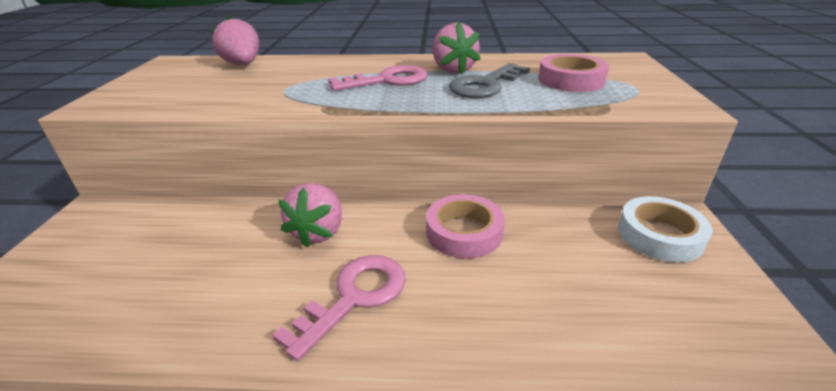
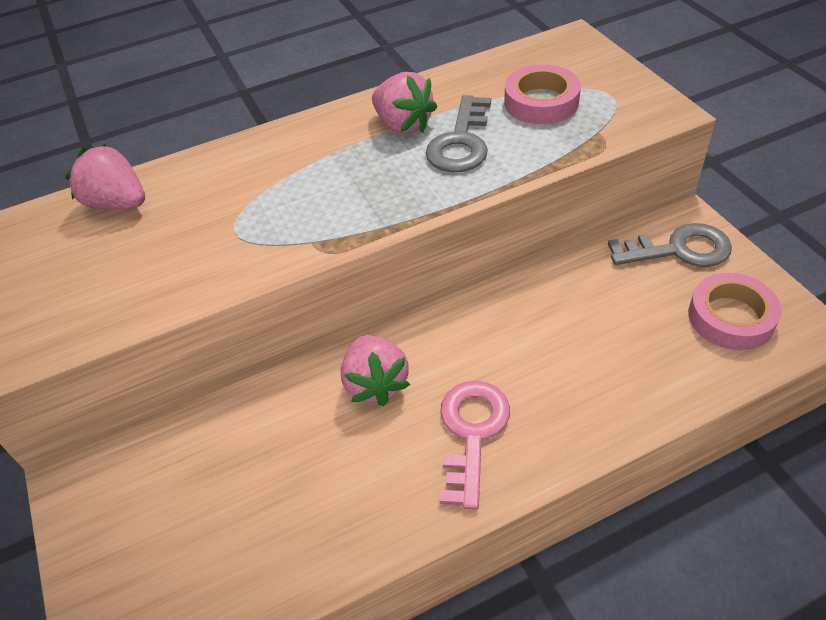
camera: 25 degrees left, 15 degrees up
(387, 80) = (345, 171): pink key -> none
(464, 232) = (515, 320): pink tape -> pink tape (731, 317)
(659, 235) = (678, 249): white tape -> grey key

